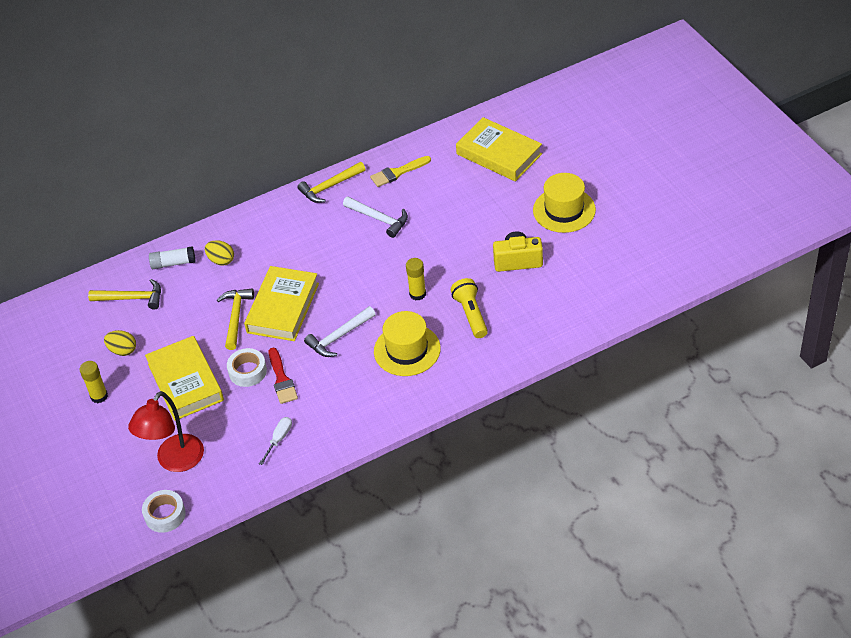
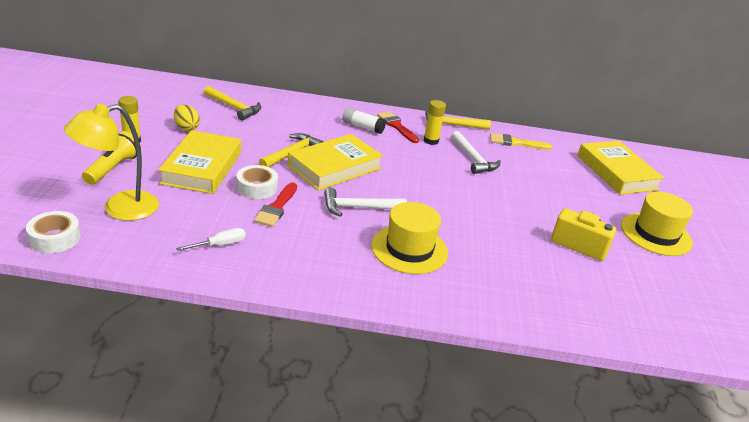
camera: 25 degrees right, 15 degrees down
(173, 263) = (287, 106): white glue stick -> white glue stick (362, 127)
(175, 461) = (119, 208): red lamp -> yellow lamp
(221, 260) = (322, 121): yellow egg -> none
(286, 222) = (396, 126): none -> red brush
(417, 294) = (459, 218): yellow glue stick -> yellow glue stick (431, 141)
(471, 314) = (497, 258): yellow flashlight -> yellow flashlight (113, 168)

